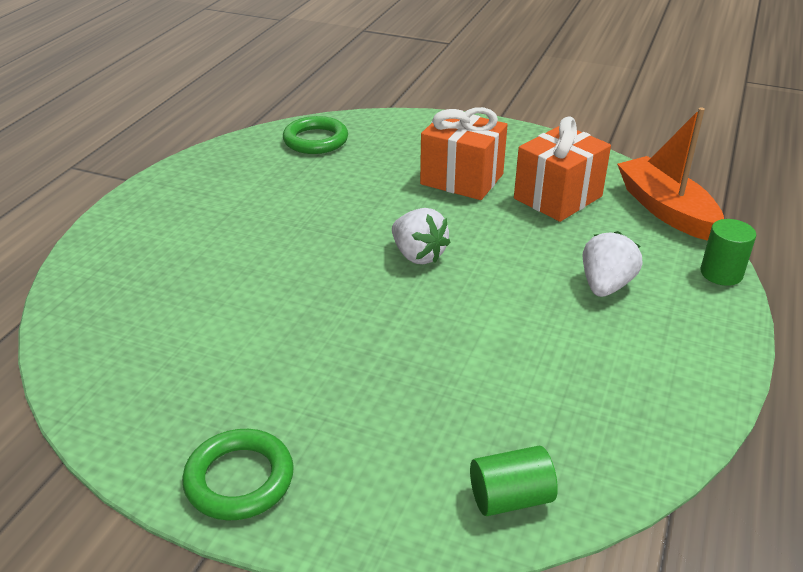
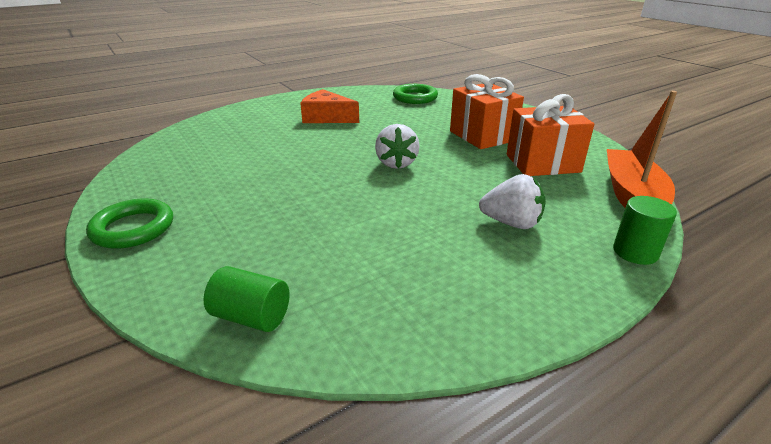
camera: 35 degrees right, 5 degrees down
(245, 214) = (327, 117): none -> orange cheese
(605, 285) = (511, 223): white strawberry -> white strawberry turned 45 degrees clockwise

